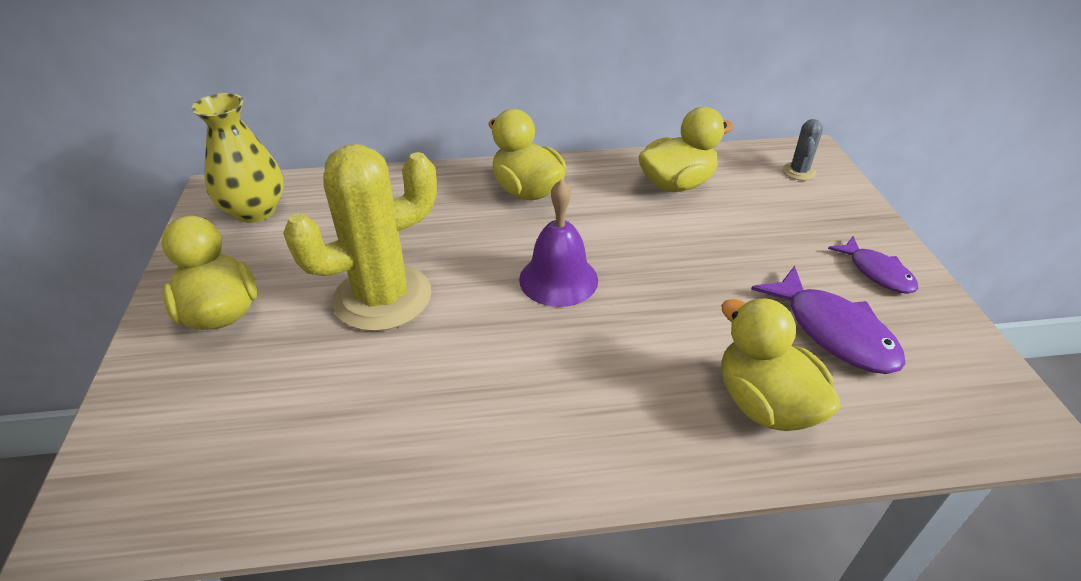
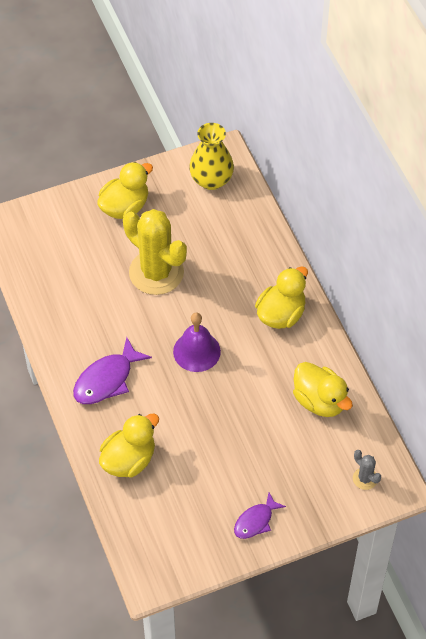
camera: 75 degrees right, 15 degrees up
(799, 172) = (365, 478): grey cactus -> grey cactus turned 45 degrees clockwise
(834, 332) = (192, 494): purple fish -> purple fish (107, 380)

